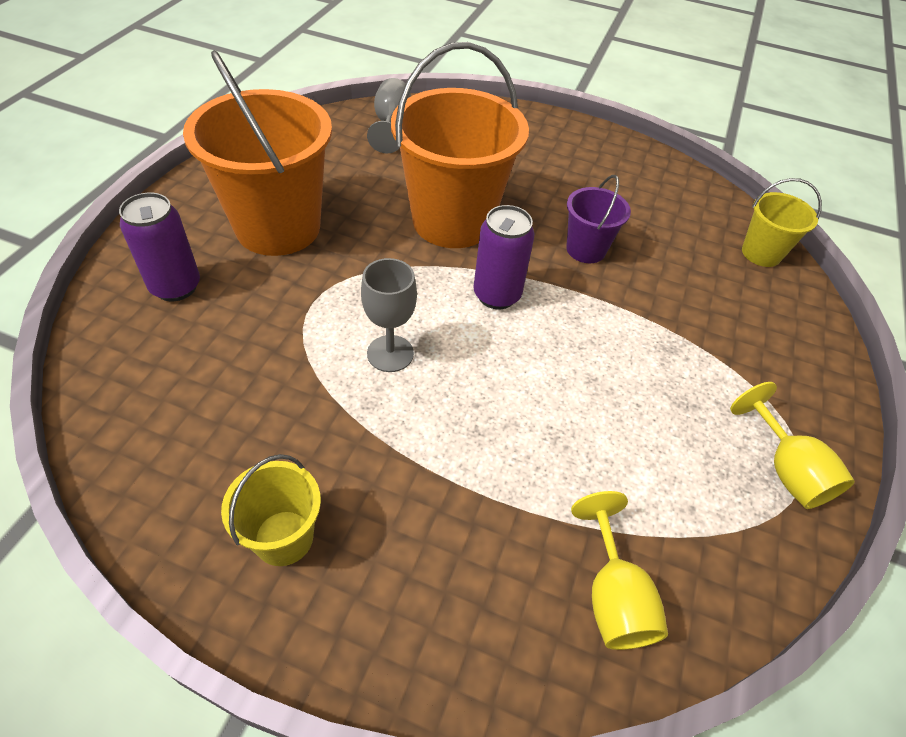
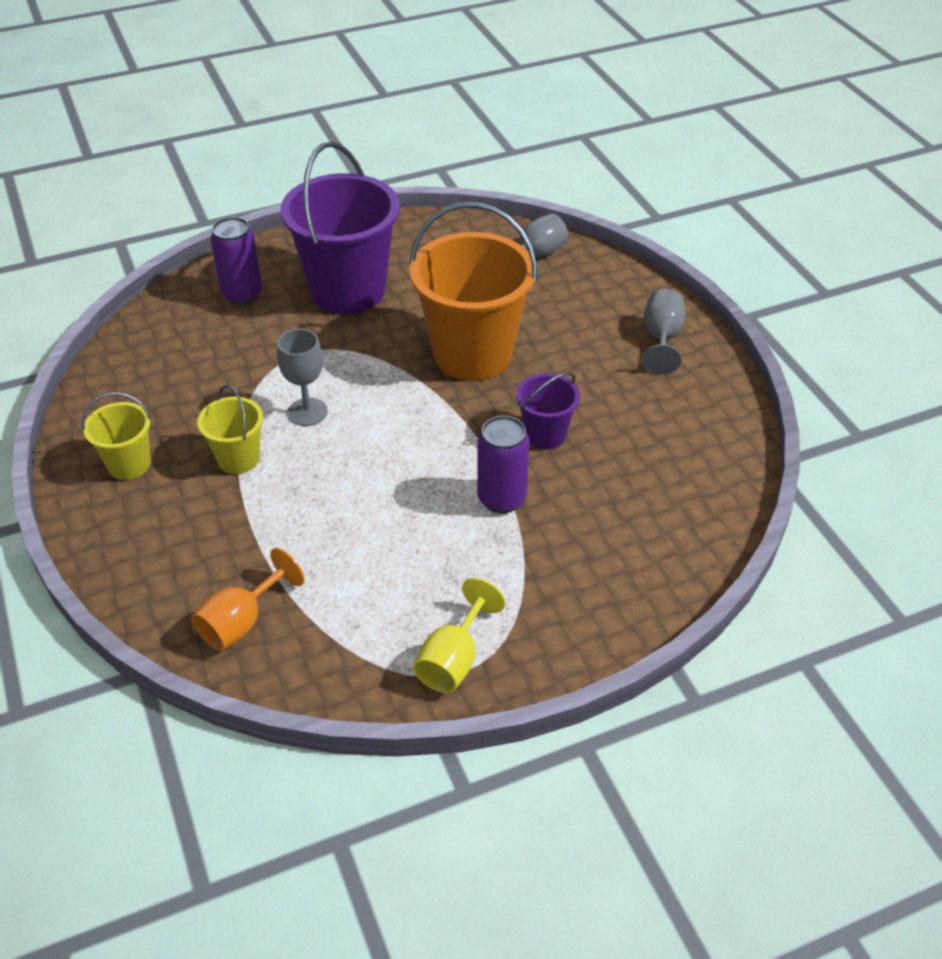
camera: 50 degrees right, 5 degrees down
(278, 227) = (348, 290): orange bucket -> purple bucket
(496, 295) = (427, 422): purple can -> purple can (501, 499)
(555, 139) = (661, 338): none -> grey goblet
(613, 596) = (241, 622): yellow goblet -> orange goblet
(761, 253) = (699, 533): yellow bucket -> yellow bucket (238, 459)

